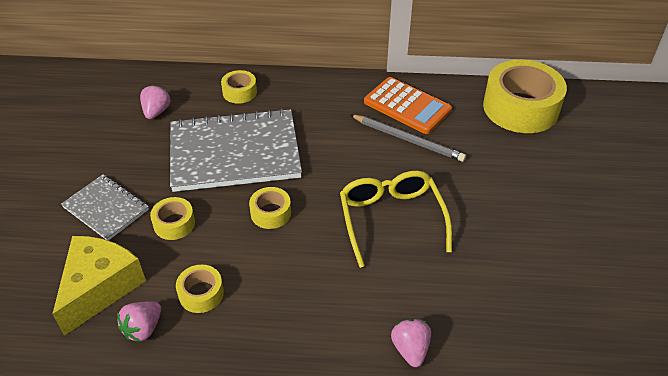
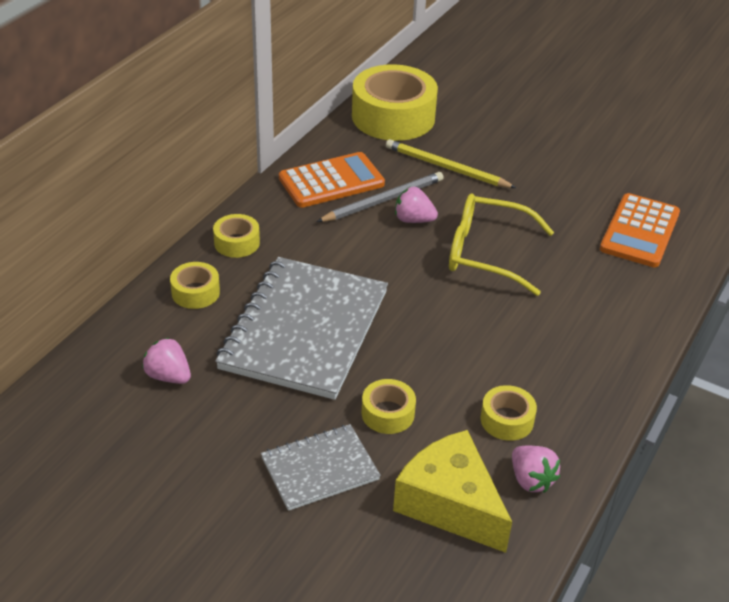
camera: 65 degrees left, 5 degrees down
(271, 213) = (423, 332): yellow tape -> yellow tape (237, 243)
(410, 349) = (647, 301): pink strawberry -> pink strawberry (413, 220)
(483, 159) = (447, 168): none -> yellow pencil
(510, 316) = (640, 231): none -> orange calculator

